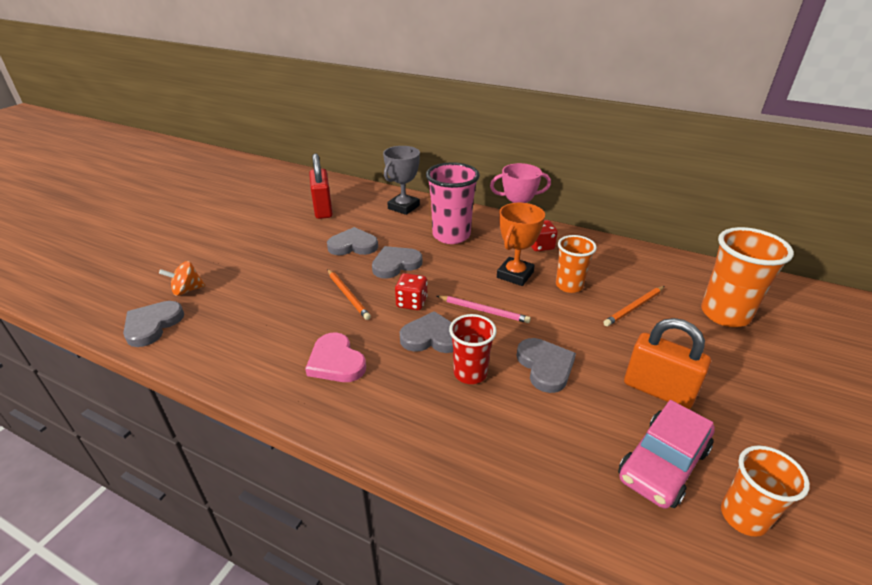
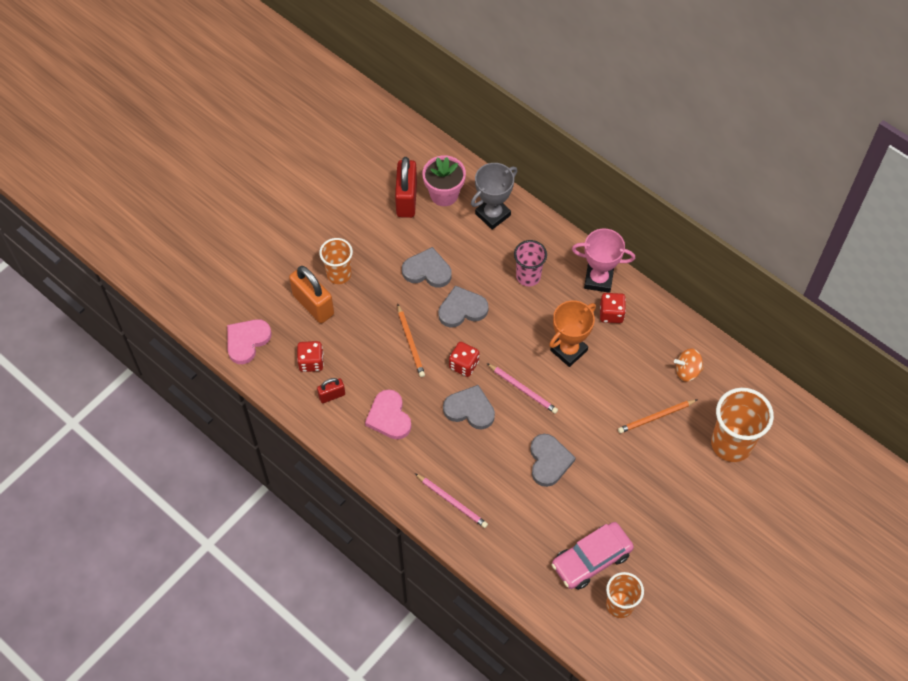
camera: 15 degrees right, 25 degrees up
(152, 325) = (247, 341): grey heart -> pink heart
(187, 290) = (272, 302): orange spinning top -> orange spinning top (687, 371)
(233, 330) = (311, 362): none -> red dice
(260, 355) = (332, 395): none -> red padlock
(356, 202) = (444, 194): none -> pink flower pot
(443, 435) = (452, 501): none -> pink pencil
(451, 235) = (528, 276): pink cup -> pink cup, size x0.63
(470, 373) = (488, 453): red cup -> none
(569, 285) = (612, 376): orange cup -> orange cup (339, 274)
(658, 390) = (624, 504): orange padlock -> orange padlock (313, 305)

